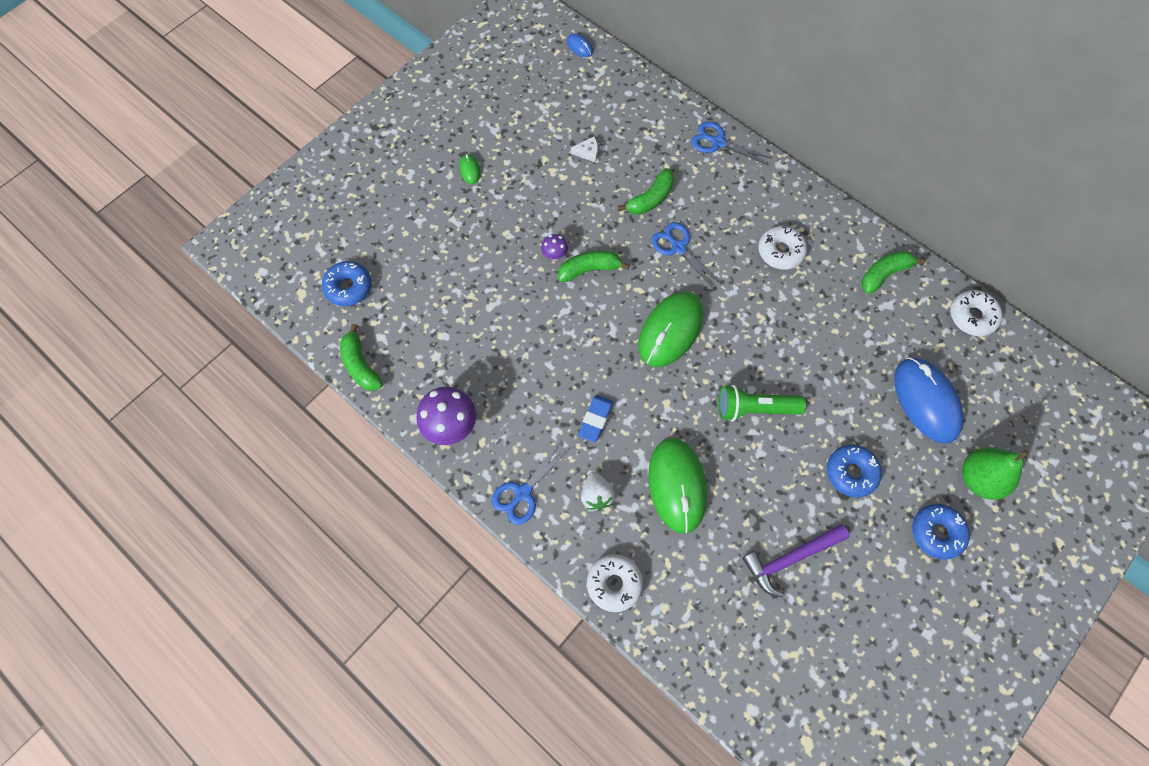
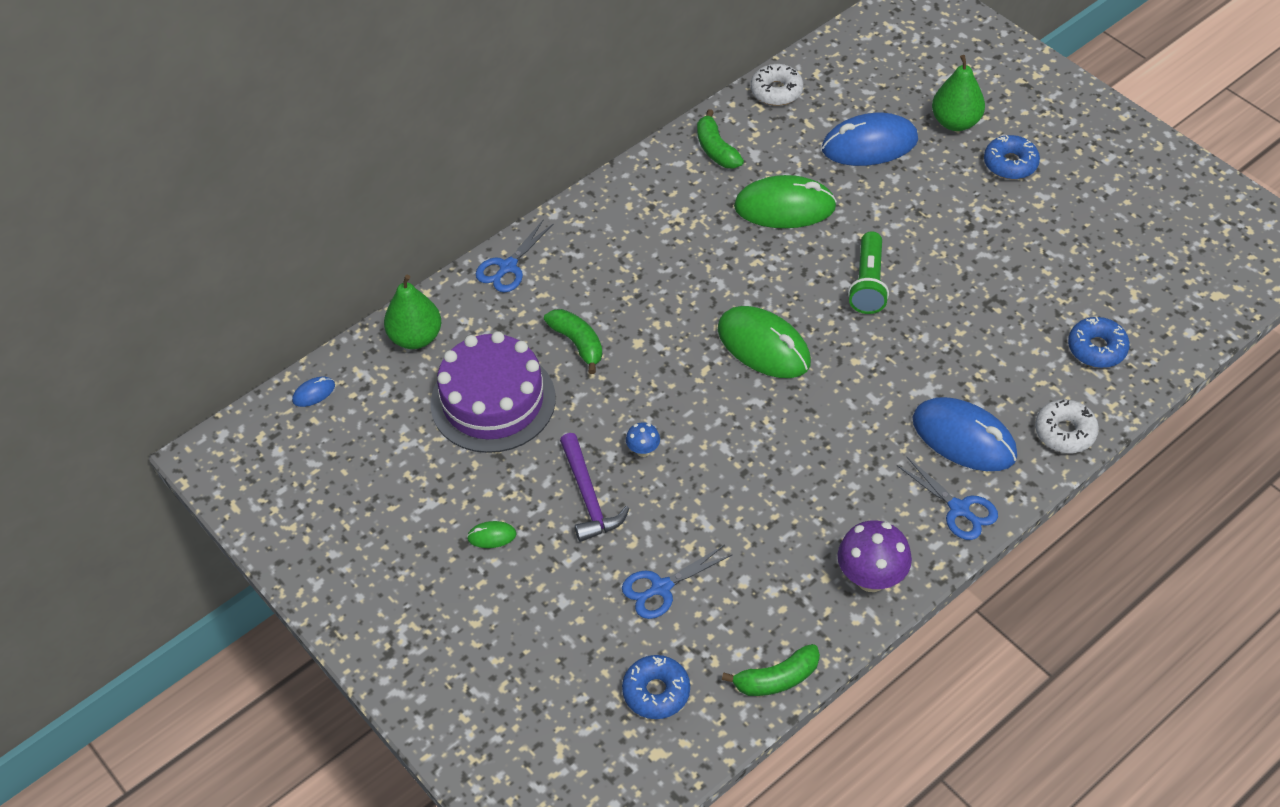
camera: 80 degrees left, 15 degrees down
(554, 255) = (643, 450): purple mushroom -> blue mushroom
(587, 152) = (493, 401): white cheese -> purple cake
(589, 269) = (669, 416): green banana -> none
(595, 419) = (871, 430): blue eraser -> none
(596, 495) = (964, 438): white strawberry -> blue mouse
(638, 96) = (416, 337): none -> green pear
(677, 485) = (954, 363): green mouse -> green mouse (784, 207)
(678, 247) = (652, 325): blue scissors -> blue scissors (661, 588)
(780, 251) = (673, 232): white donut -> none
(790, 558) = (1036, 279): purple hammer -> purple hammer (588, 497)
(851, 473) = (945, 216): blue donut -> blue donut (1096, 348)

